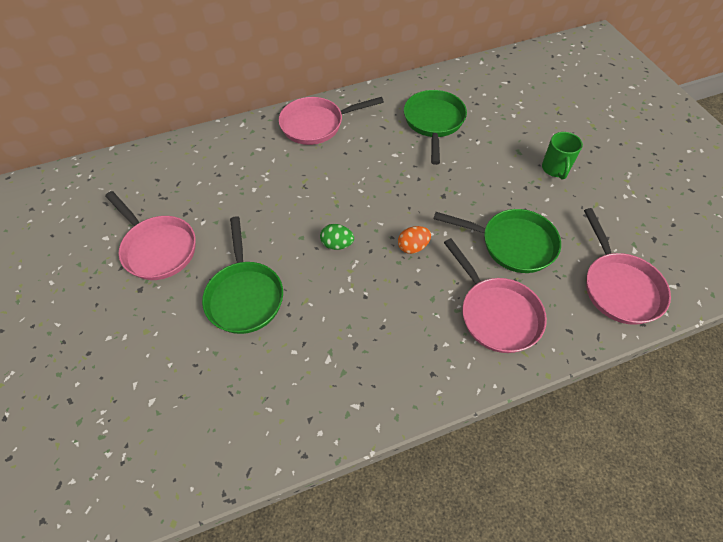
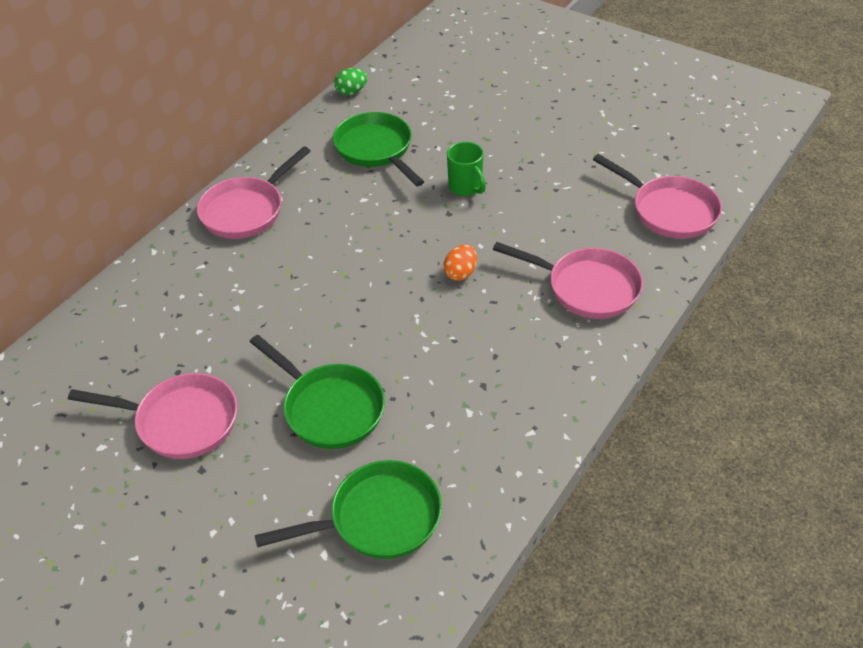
camera: 35 degrees left, 10 degrees down
(337, 244) = (382, 311): green egg -> green egg (351, 92)
(512, 244) = (550, 223): green pan -> green pan (378, 518)
(555, 169) = (533, 138): green mug -> green mug (466, 187)

